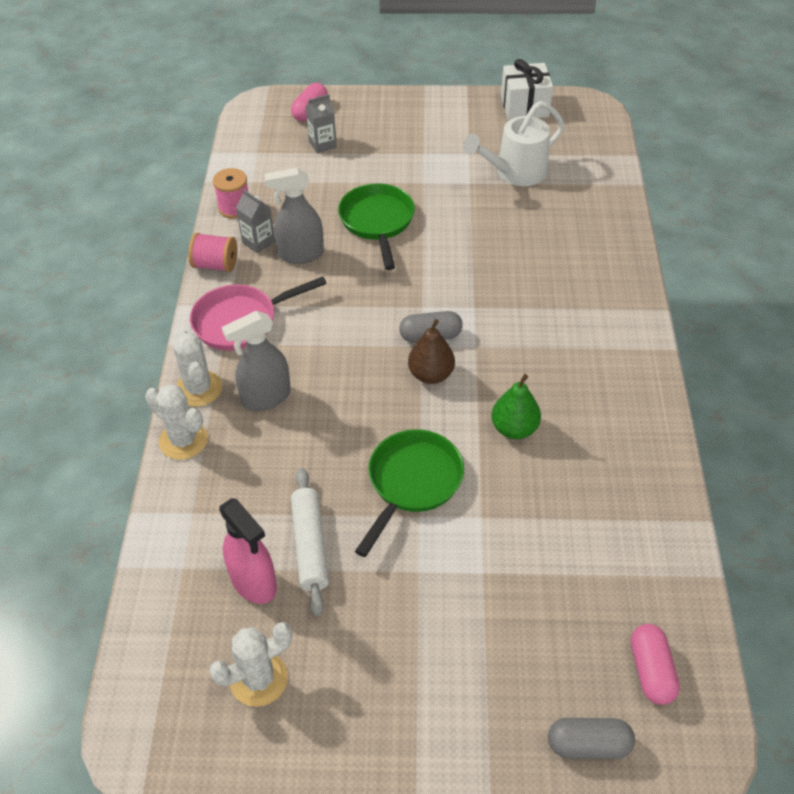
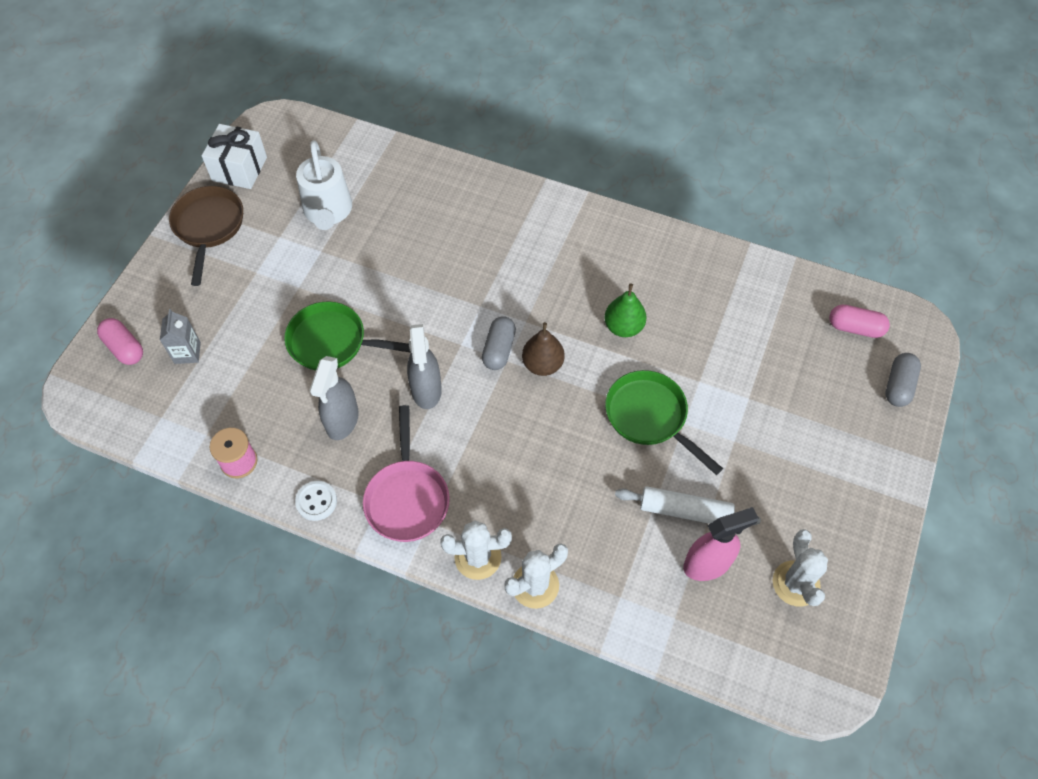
camera: 70 degrees left, 10 degrees up
(215, 265) = (316, 501): pink spool -> white button
(258, 242) = (304, 453): grey carton -> none
(266, 398) = (513, 502): grey spray bottle -> grey spray bottle (426, 390)
(452, 112) = (209, 227): none -> brown pan

